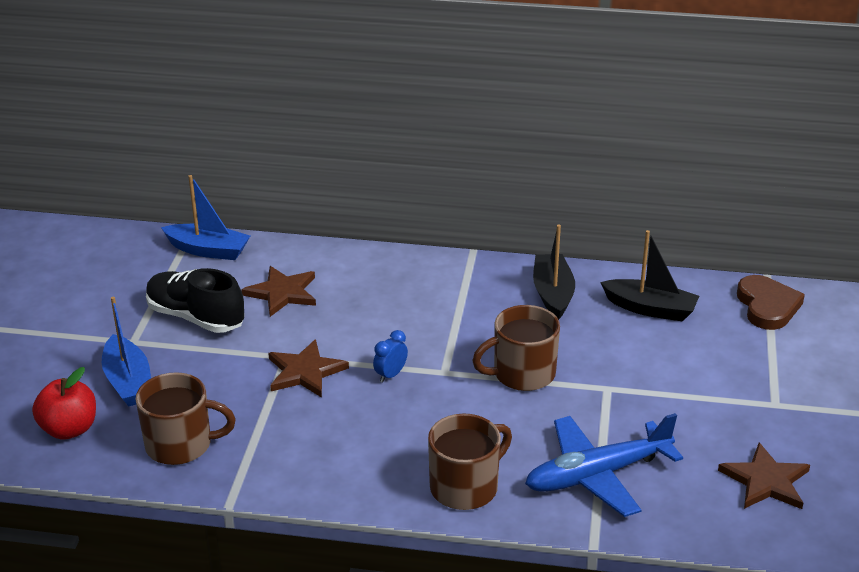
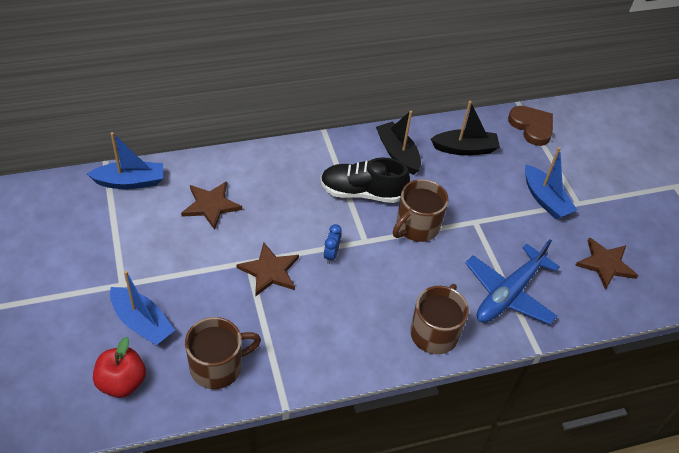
camera: 30 degrees left, 15 degrees up
(196, 317) = (158, 247): black shoe -> black shoe (362, 193)
(727, 389) = (545, 199): none -> blue boat

